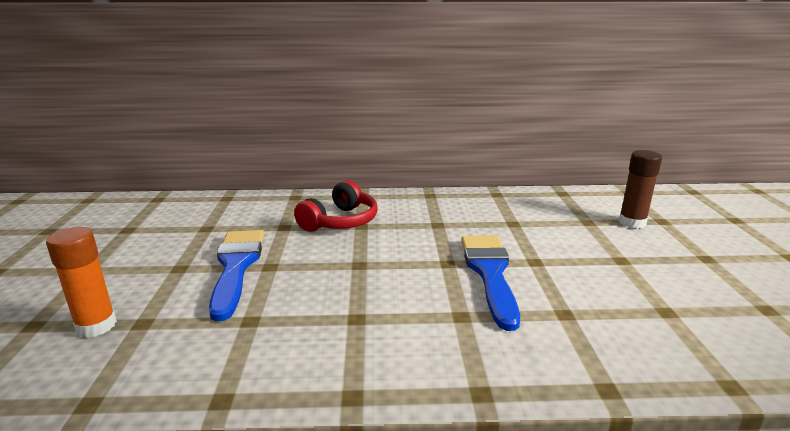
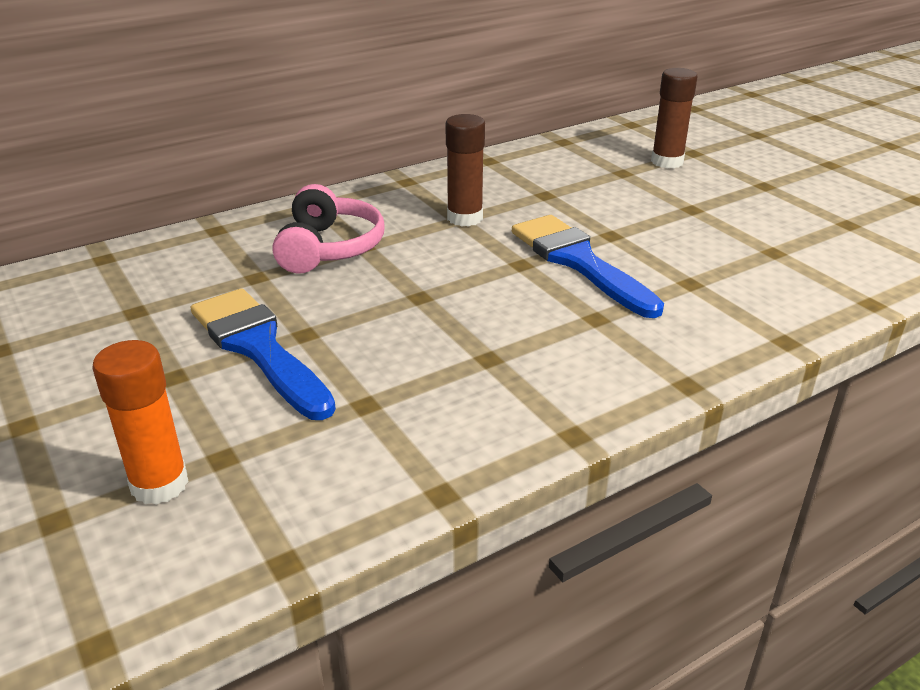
camera: 30 degrees left, 10 degrees up
(340, 221) = (329, 248): red headphones -> pink headphones
(441, 225) = (465, 218): none -> brown glue stick

